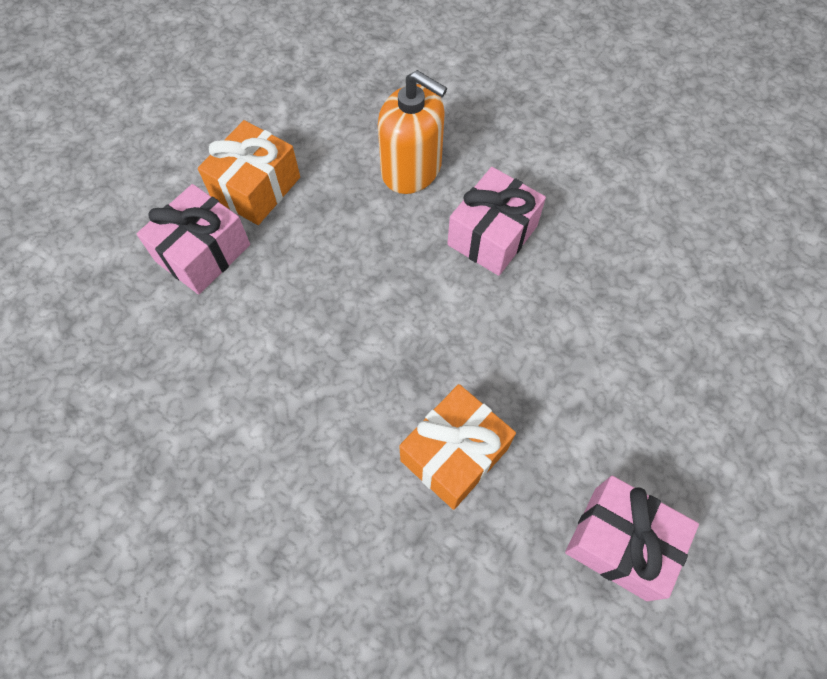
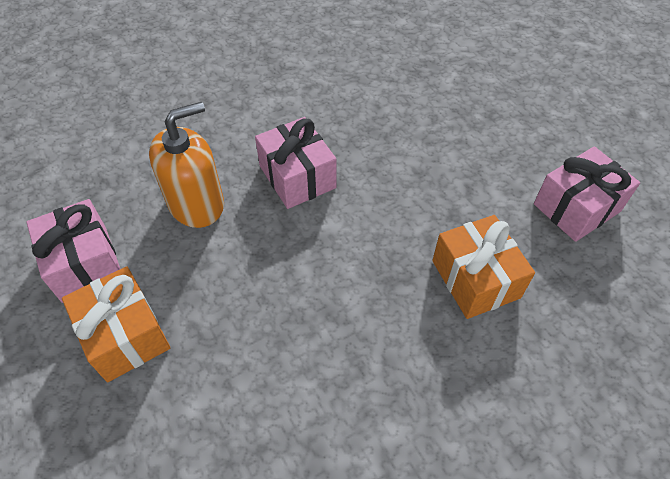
camera: 65 degrees left, 10 degrees down
(203, 253) = (168, 413): pink gift -> pink gift (84, 263)

